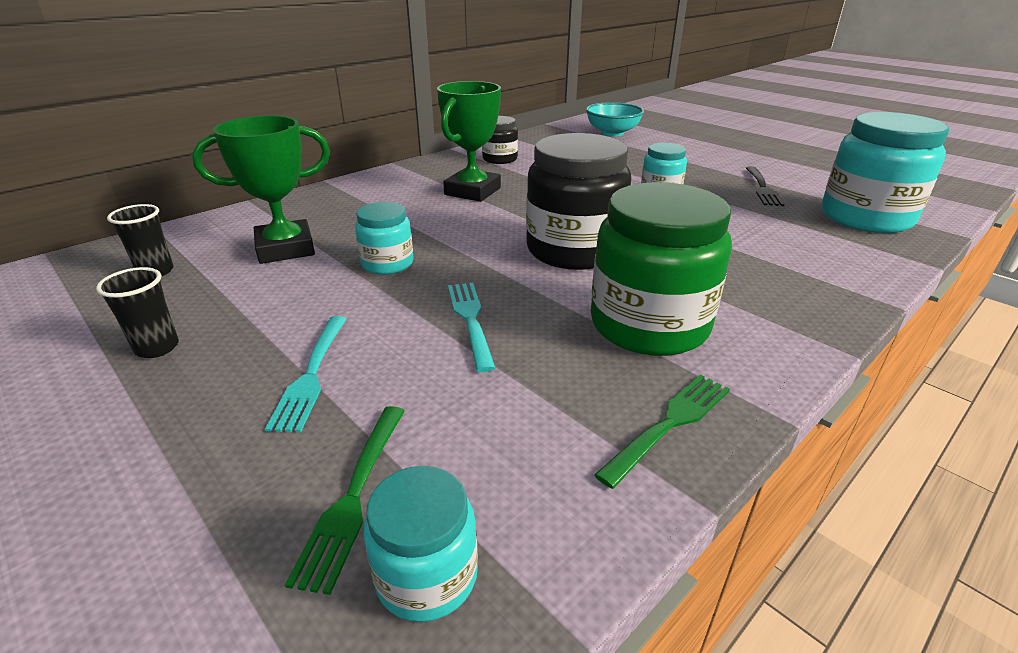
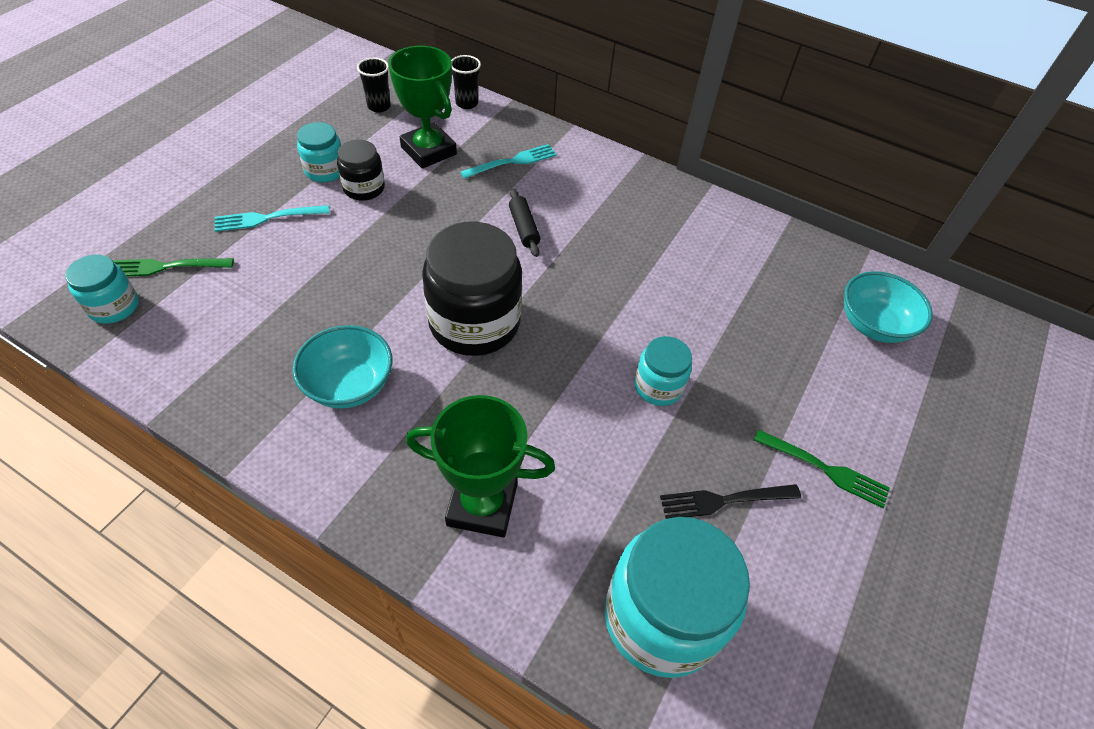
camera: 70 degrees right, 20 degrees up
(157, 348) = (289, 146): black cup -> black cup (467, 103)
(387, 264) = (417, 211): turquoise jar -> turquoise jar (325, 170)
(454, 216) = (524, 228): none -> black rolling pin
(470, 320) = (340, 276): turquoise fork -> turquoise fork (512, 162)
(472, 191) = (589, 228): green trophy -> green trophy (482, 504)
(500, 159) = (697, 230): black jar -> black jar (364, 188)
(649, 325) = (349, 385): green jar -> turquoise bowl
(669, 424) = (225, 400): green fork -> green fork (825, 469)

